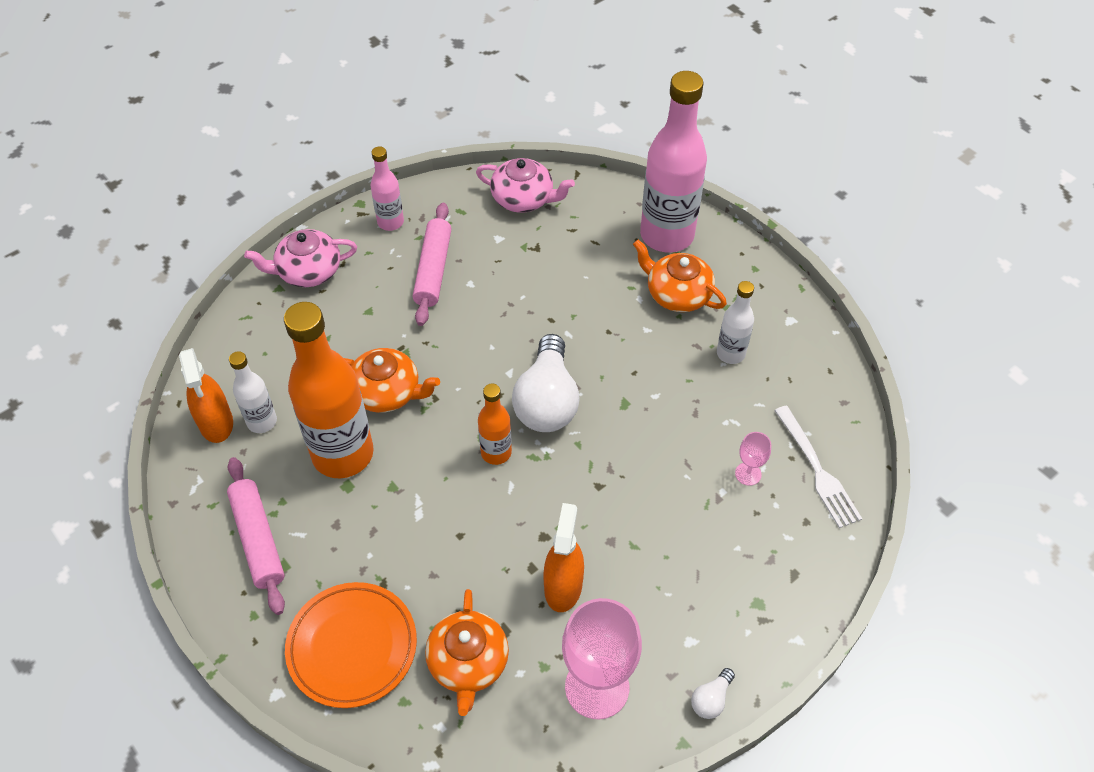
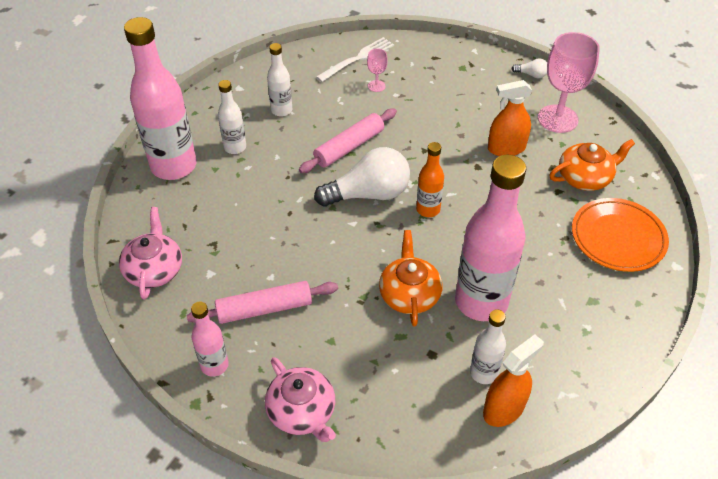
camera: 110 degrees left, 5 degrees down
(258, 539) = (583, 326): pink rolling pin -> pink rolling pin (349, 147)
(343, 454) = (481, 301): orange bottle -> pink bottle
(677, 294) = (235, 147): orange teapot -> white bottle

